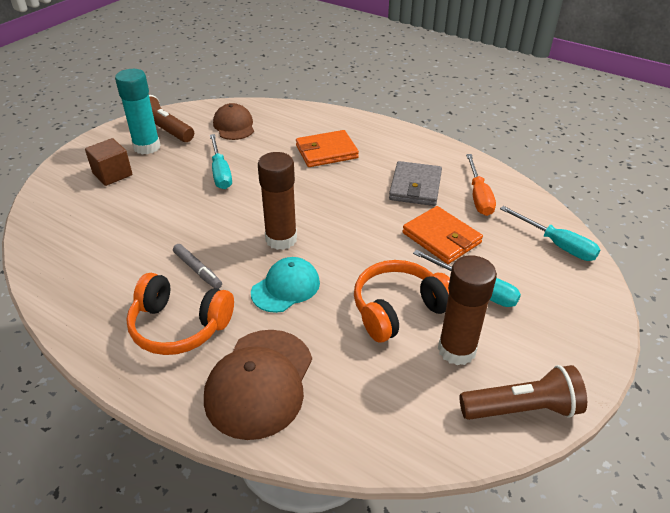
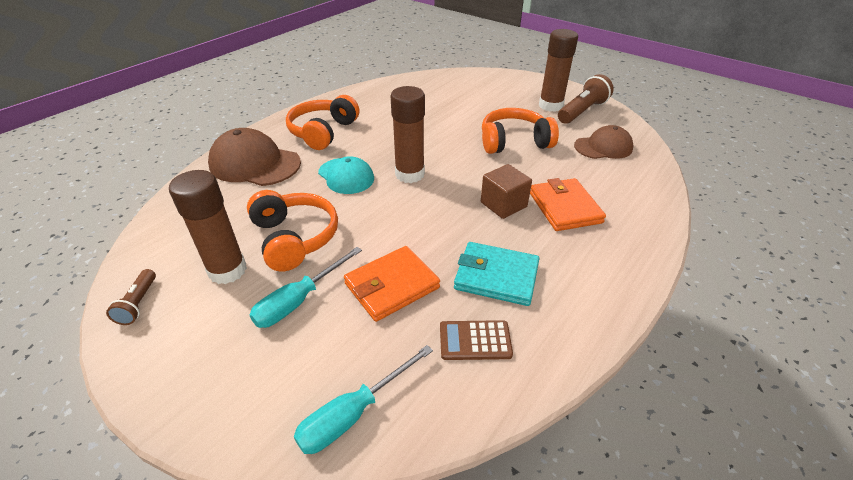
camera: 95 degrees right, 0 degrees up
(112, 174) = (506, 95): brown cube -> brown cube (503, 204)
(147, 147) = (550, 106): turquoise glue stick -> brown glue stick
(197, 270) = (379, 136): grey marker -> none
(220, 172) = (514, 142): turquoise screwdriver -> orange headphones
(415, 187) = (496, 276): grey wallet -> turquoise wallet
(478, 196) = (475, 341): orange screwdriver -> brown calculator
(522, 408) = (138, 303): brown flashlight -> brown flashlight, size x0.56

